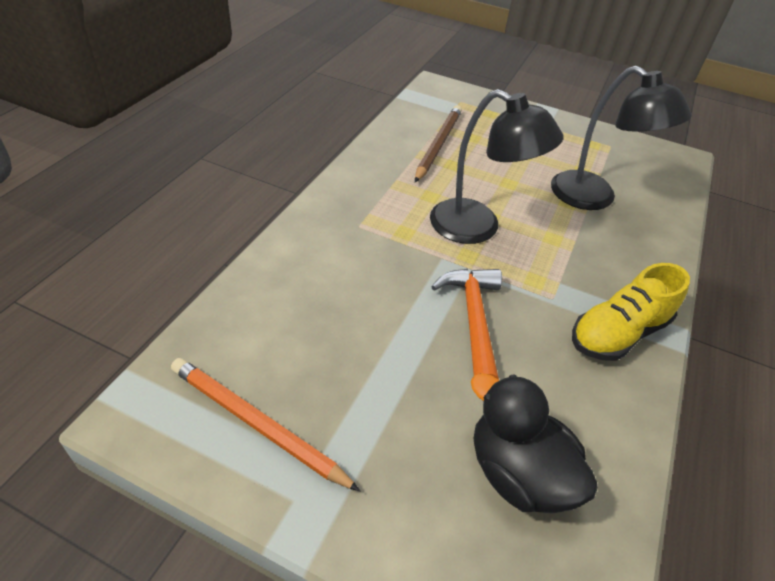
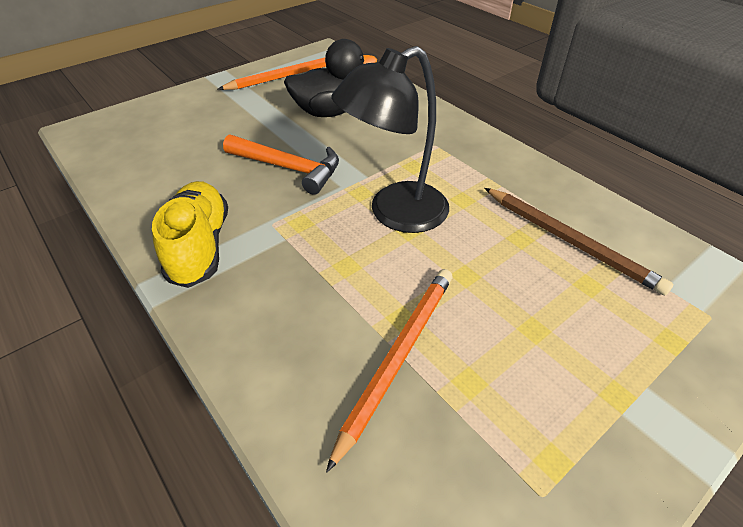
camera: 120 degrees right, 0 degrees up
(518, 473) = (168, 143): black duck -> black duck (329, 112)
(594, 198) = (397, 356): black lamp -> orange pencil

